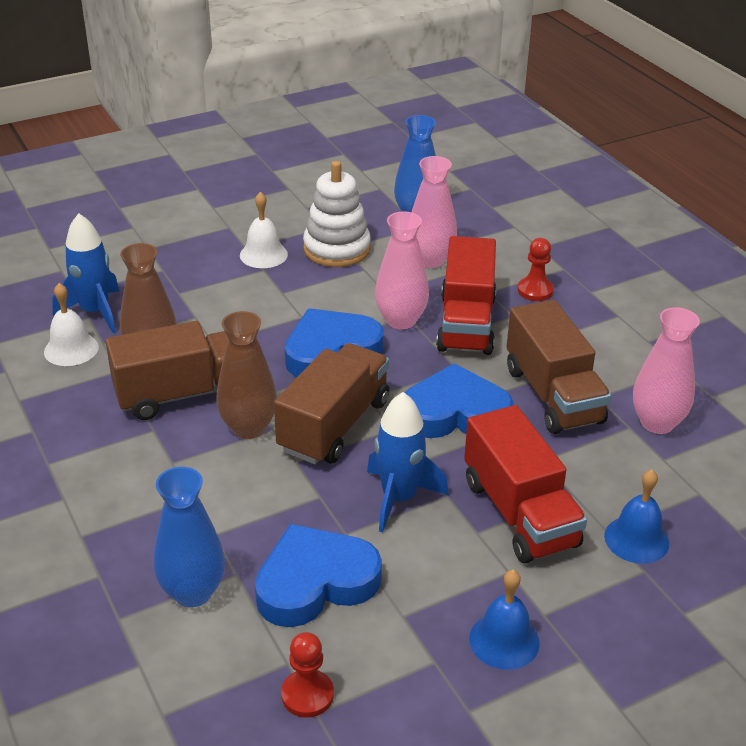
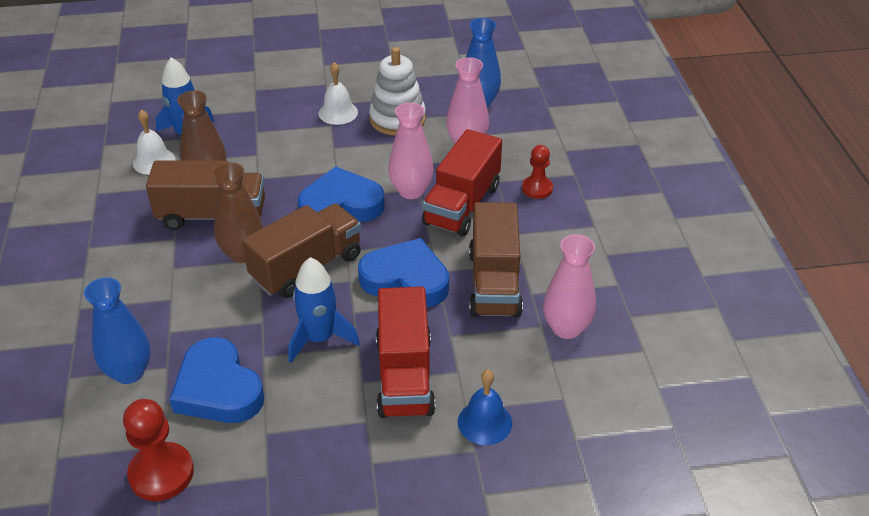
camera: 20 degrees right, 5 degrees up
(307, 695) = (161, 473): red pawn -> red pawn, size x1.56
(315, 582) = (218, 389): blue heart -> blue heart turned 120 degrees counterclockwise
(504, 640) = (328, 474): blue bell -> none

